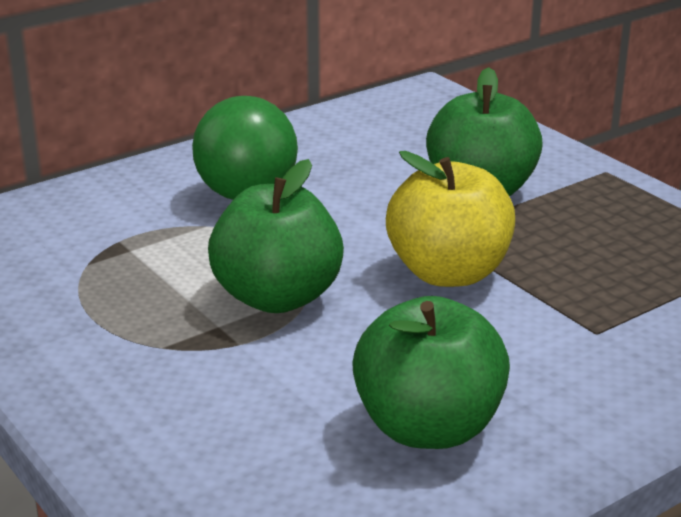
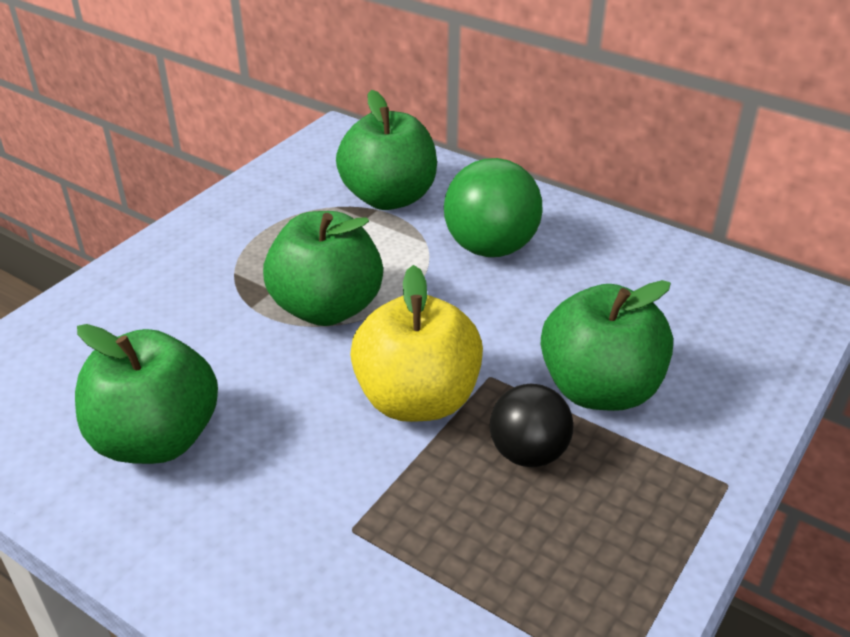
camera: 70 degrees right, 10 degrees up
(104, 230) = (389, 198): none -> green apple
(540, 237) = (528, 453): none -> black ball

